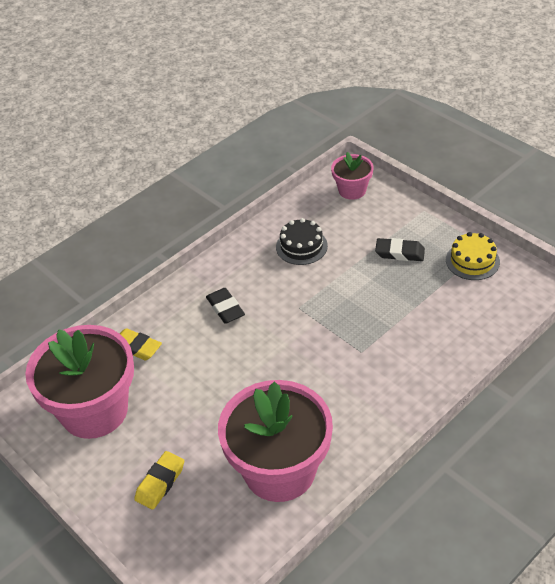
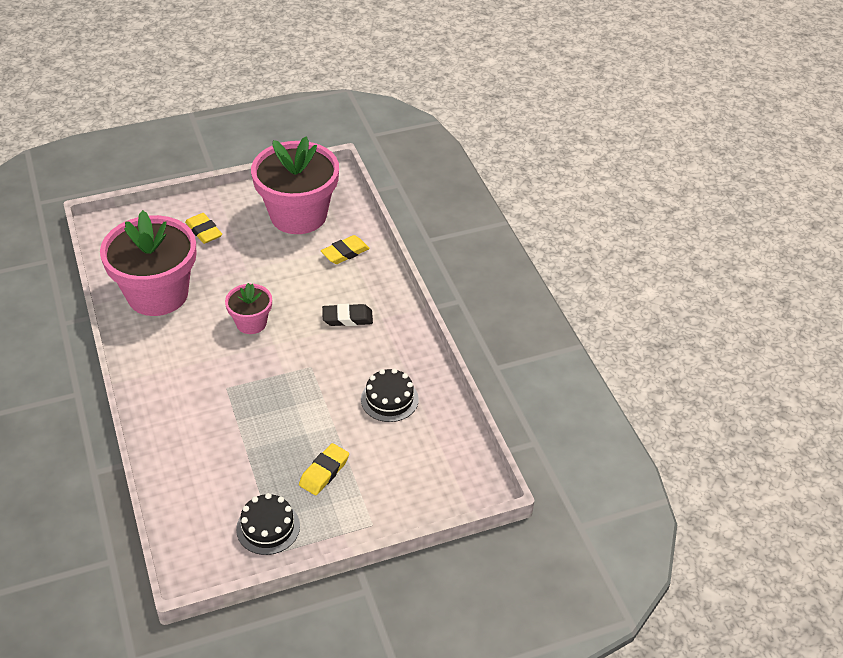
camera: 110 degrees right, 0 degrees up
(352, 190) = (448, 476): pink flower pot -> pink flower pot (251, 323)
(399, 253) = (324, 472): black eraser -> yellow eraser
(472, 261) = (268, 527): yellow cake -> black cake

